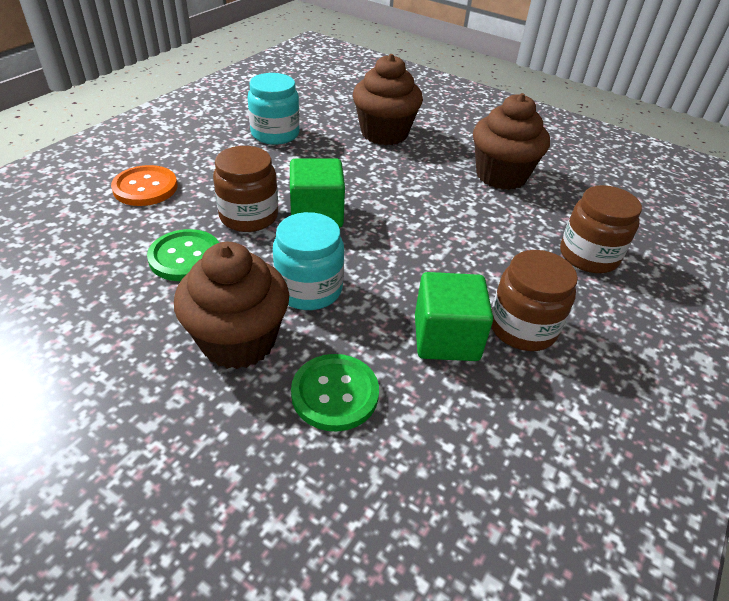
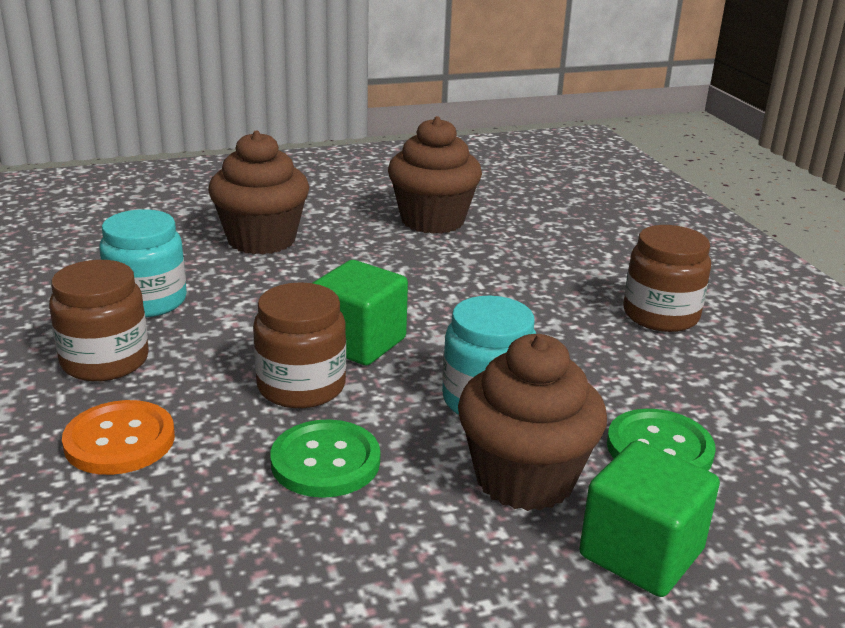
camera: 50 degrees left, 15 degrees down
(446, 338) = (638, 357): green cube -> green cube (641, 553)
(588, 256) = (600, 242): brown jar -> brown jar (105, 361)

